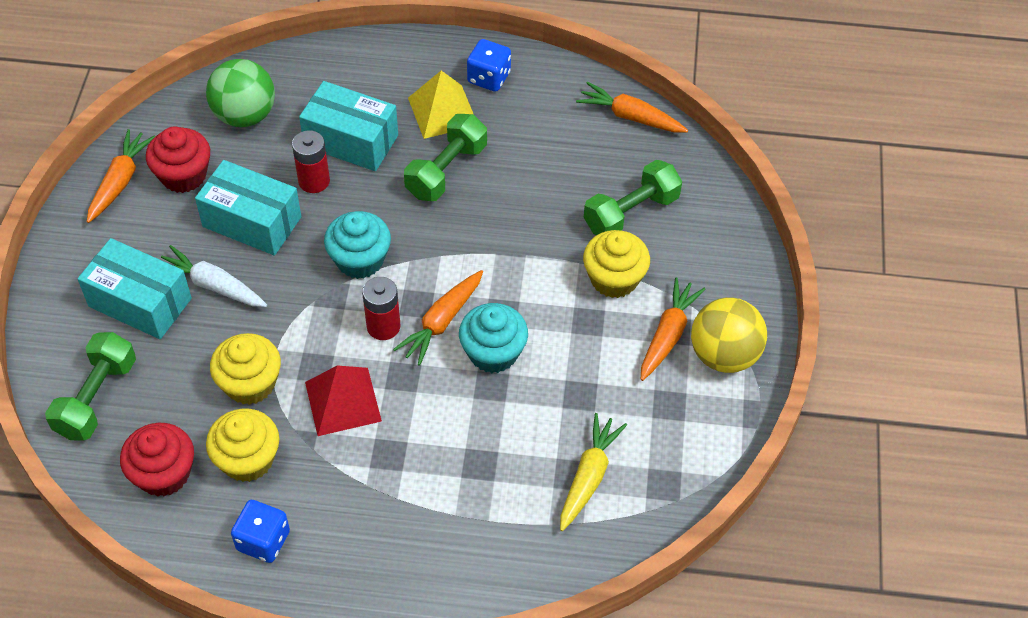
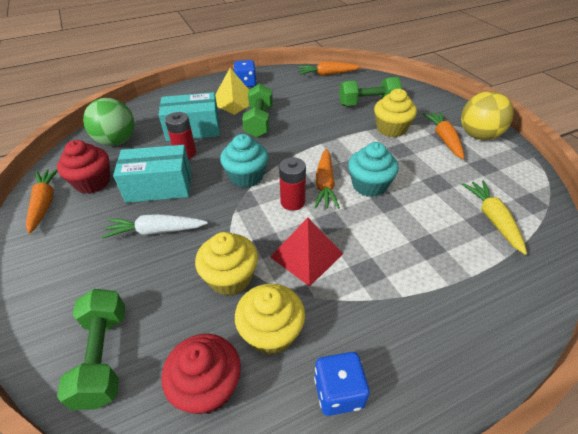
camera: 30 degrees left, 10 degrees down
(140, 302) = (103, 267): turquoise box -> none
(631, 213) = (368, 103): green dumbbell -> green dumbbell turned 60 degrees clockwise

